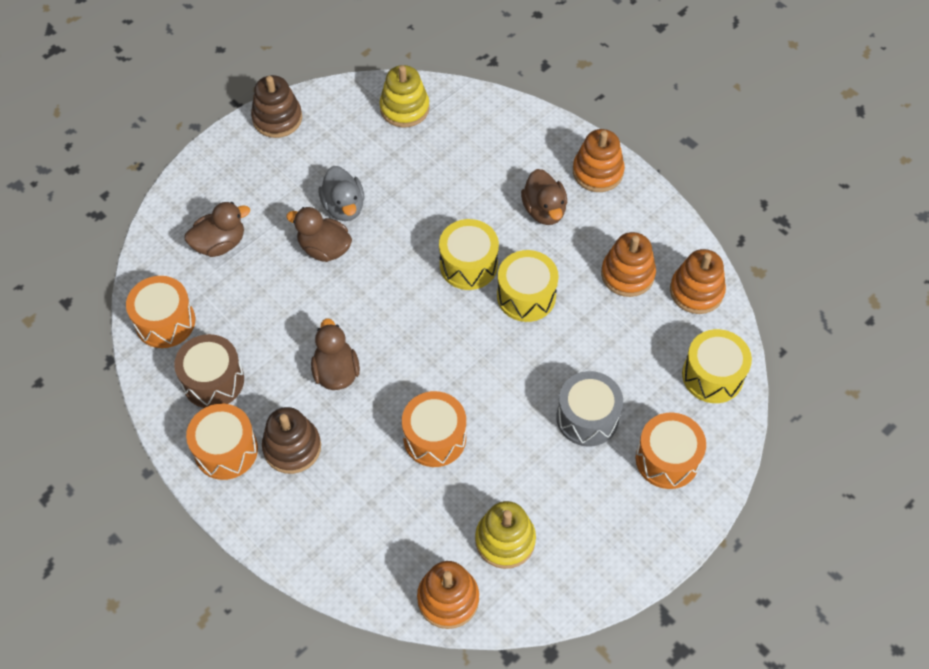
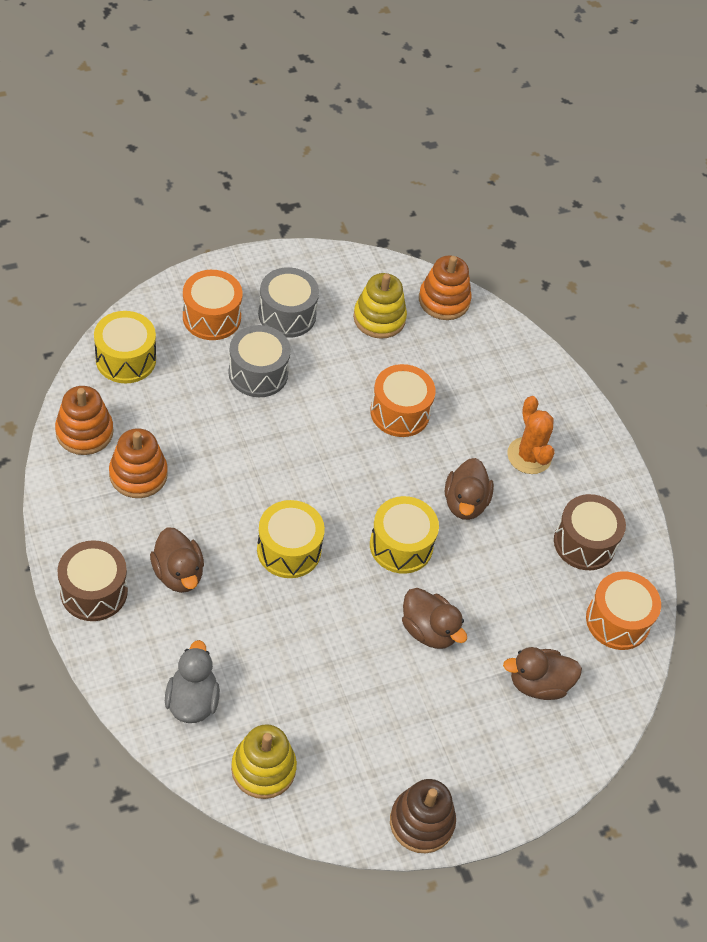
camera: 165 degrees left, 5 degrees down
(226, 450) = (589, 477): orange drum -> none
(292, 447) = (529, 456): brown stacking toy -> orange cactus
(344, 207) = (389, 670): grey duck -> grey duck (192, 700)
(526, 296) = (249, 496): yellow drum -> yellow drum (401, 545)
(544, 210) = (178, 573): brown duck -> brown duck turned 150 degrees clockwise
(597, 172) = (94, 591): orange stacking toy -> brown drum
(598, 498) = (287, 314): none -> grey drum

